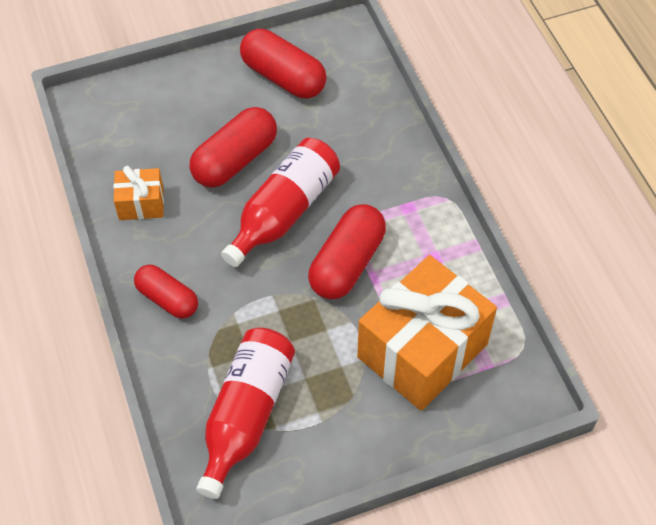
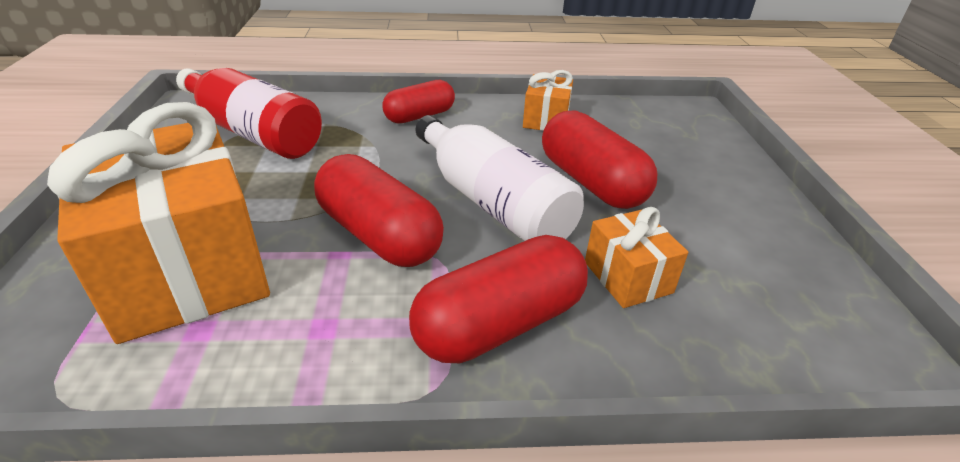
camera: 105 degrees right, 20 degrees down
(283, 77) = (748, 250): red capsule -> red capsule (500, 324)
(284, 212) = (492, 202): red bottle -> white bottle
(333, 132) = (627, 277): none -> orange gift

